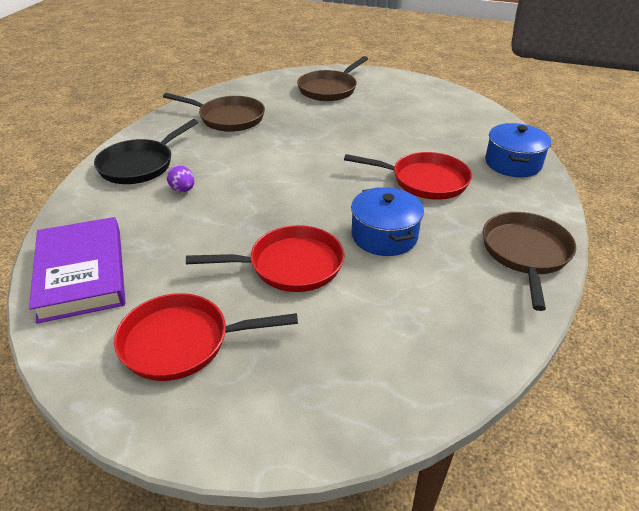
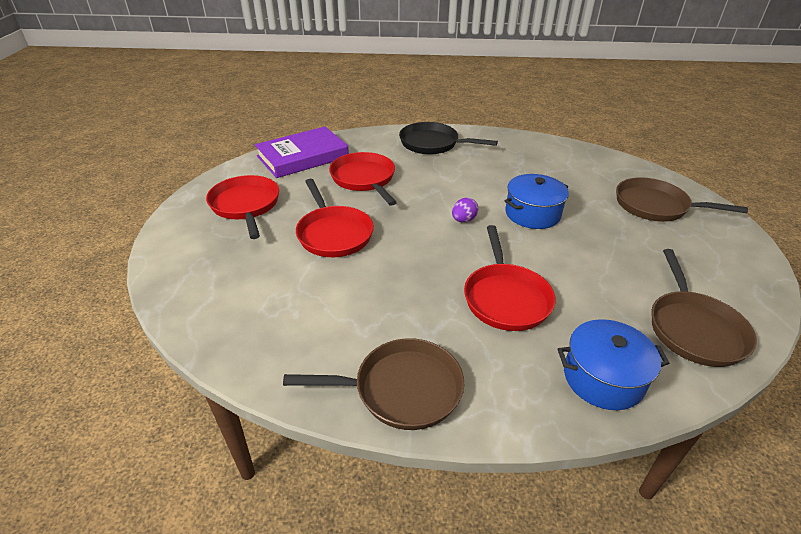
camera: 75 degrees right, 0 degrees up
(183, 190) = (410, 168): purple egg -> purple egg (463, 220)
(185, 226) = (364, 179): none -> red pan
(228, 118) = (534, 162): brown pan -> brown pan (693, 328)
(384, 236) = (392, 279): blue pot -> blue pot (532, 214)

